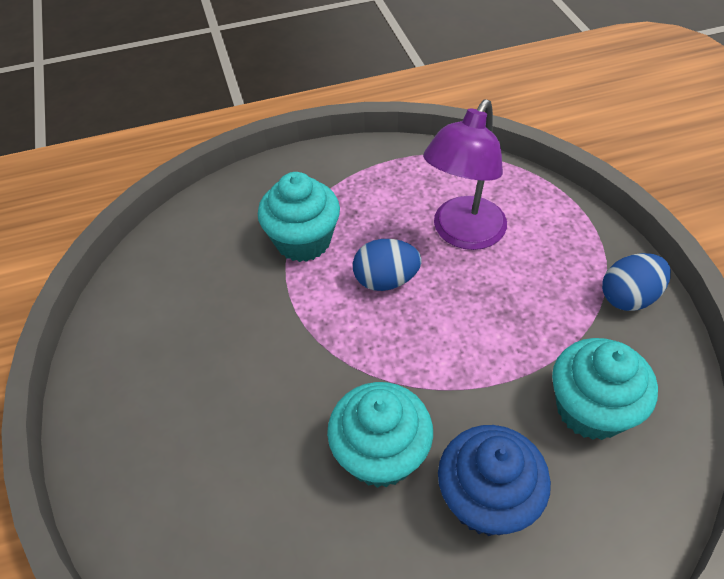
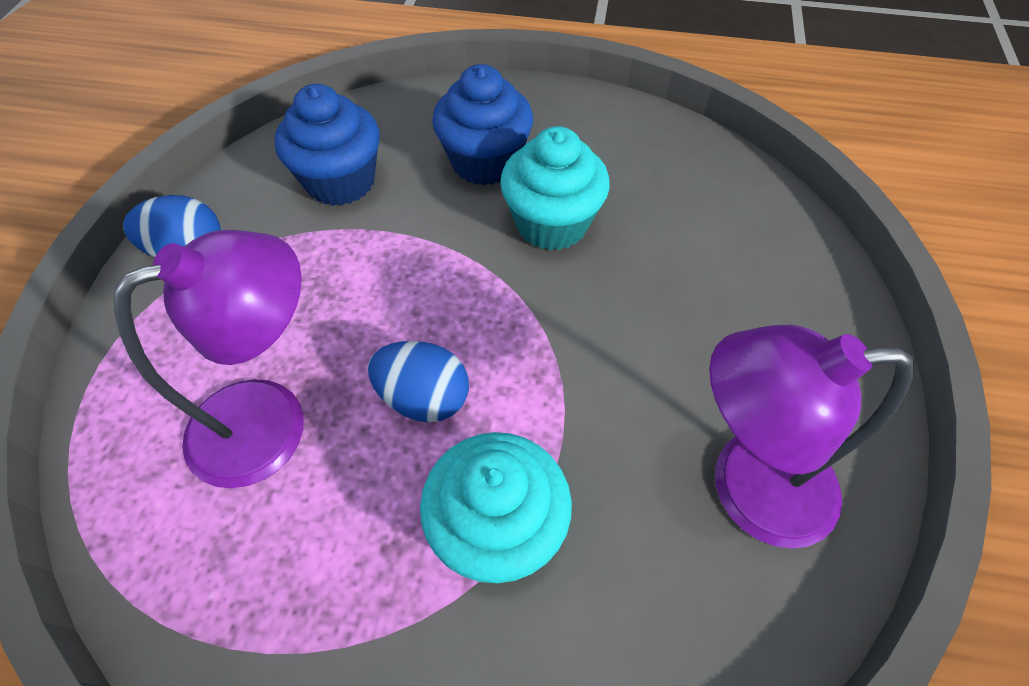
camera: 155 degrees left, 5 degrees up
(168, 316) = (747, 486): none -> purple lamp
(590, 409) = (341, 181): turquoise cupcake -> blue cupcake

